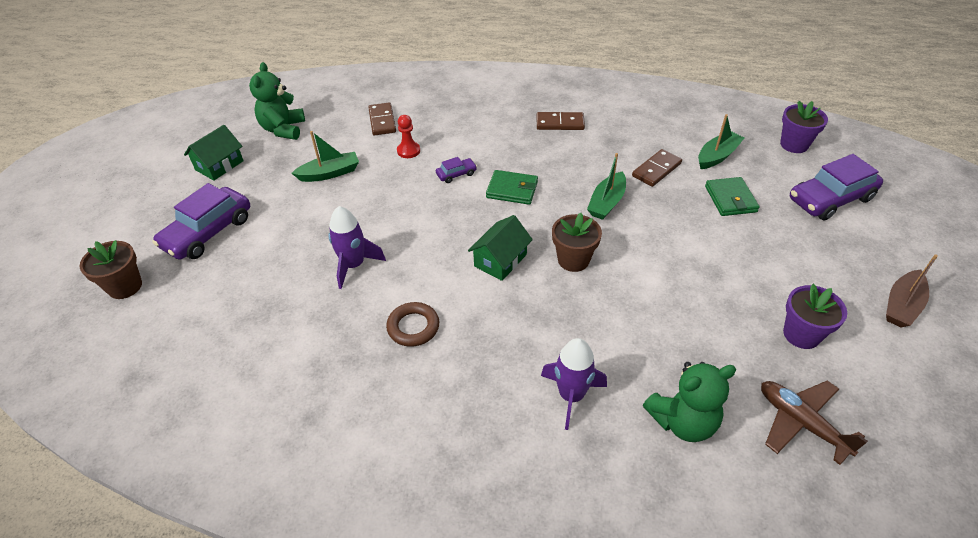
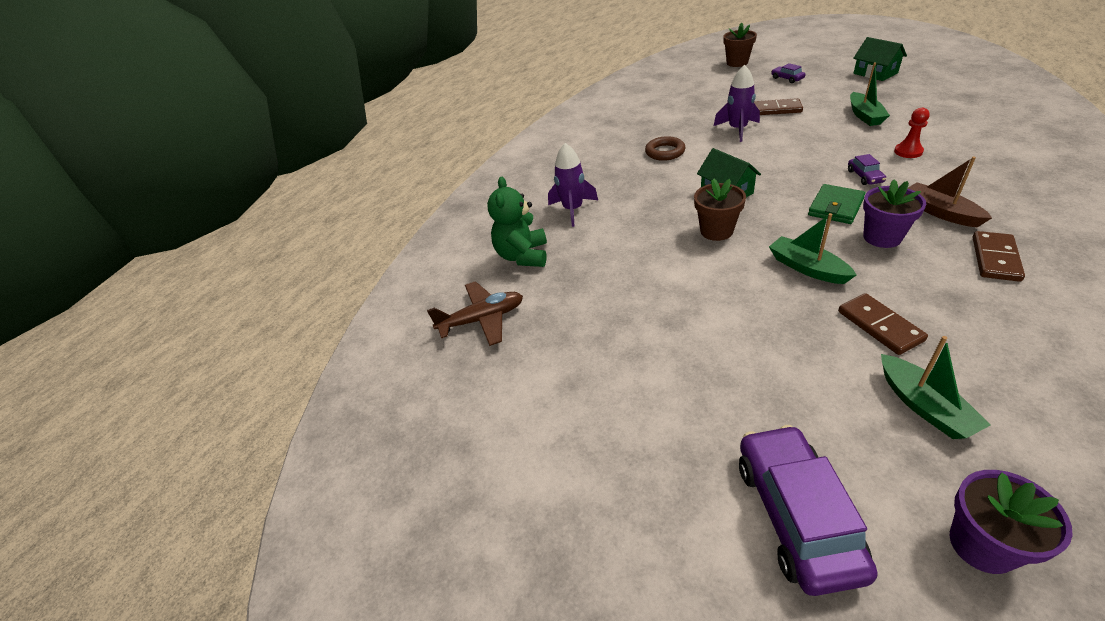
camera: 115 degrees right, 5 degrees down
(208, 232) = (787, 78): purple car -> purple car, size x0.46
(283, 129) = (939, 92): green teddy bear -> none
(382, 121) = (968, 137): brown domino -> brown domino (776, 109)
(730, 199) = (806, 382): green wallet -> none
(801, 334) = (564, 359): purple flower pot -> purple flower pot (882, 237)
(902, 305) = (560, 477): brown boat -> brown boat (940, 212)

